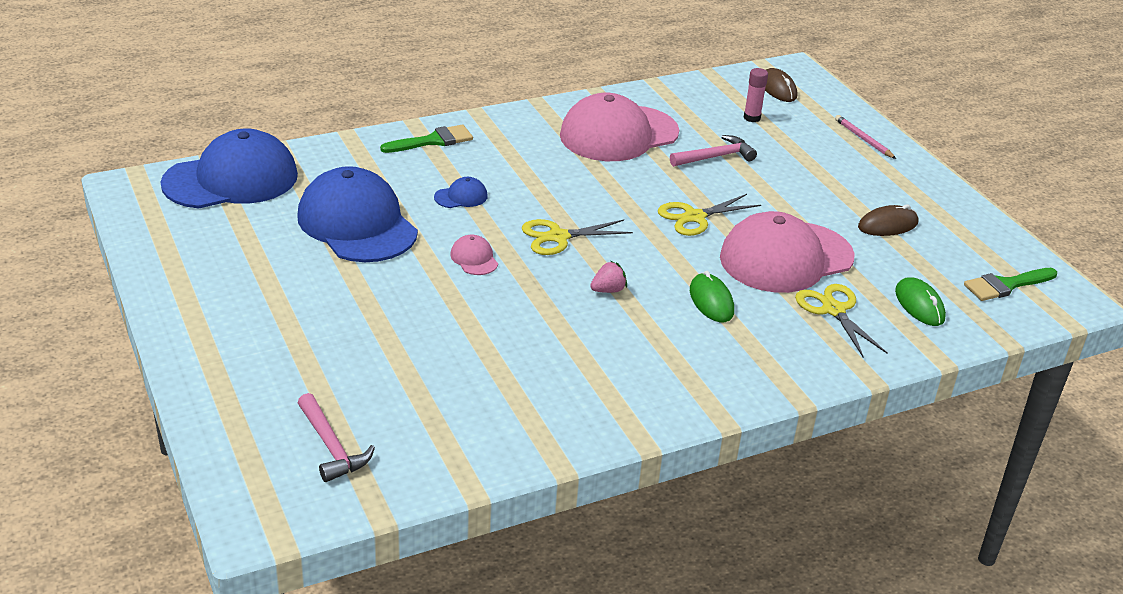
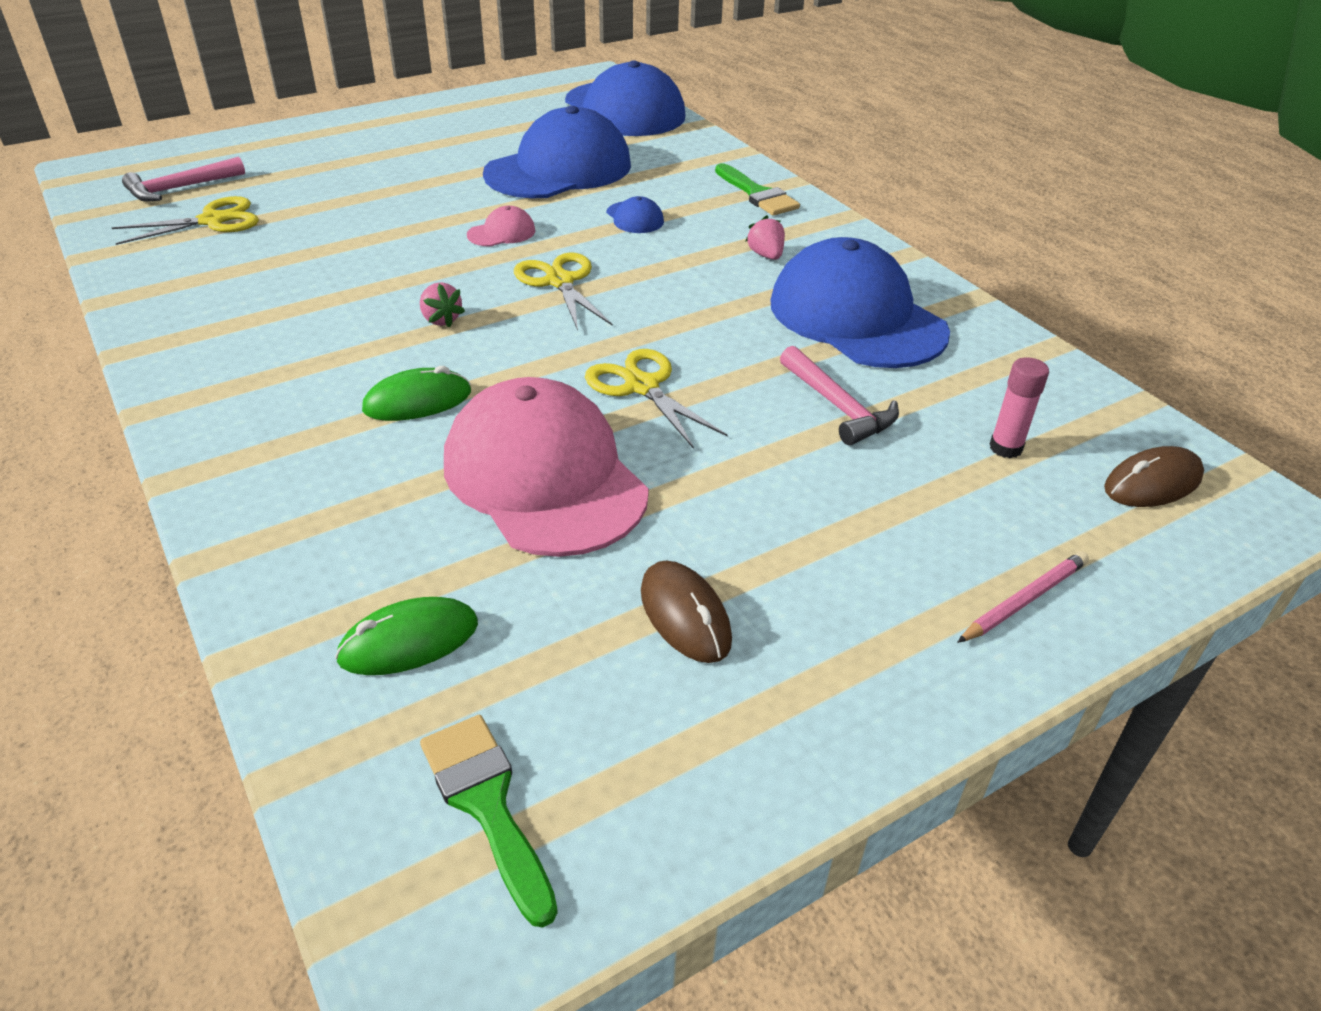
camera: 85 degrees right, 5 degrees up
(532, 152) = (766, 255): none -> pink strawberry
(618, 134) = (856, 317): pink cap -> blue cap
(833, 310) = (395, 525): yellow scissors -> yellow scissors (213, 221)

